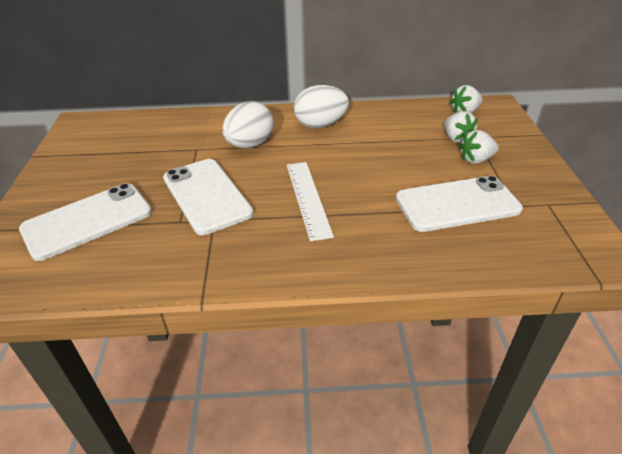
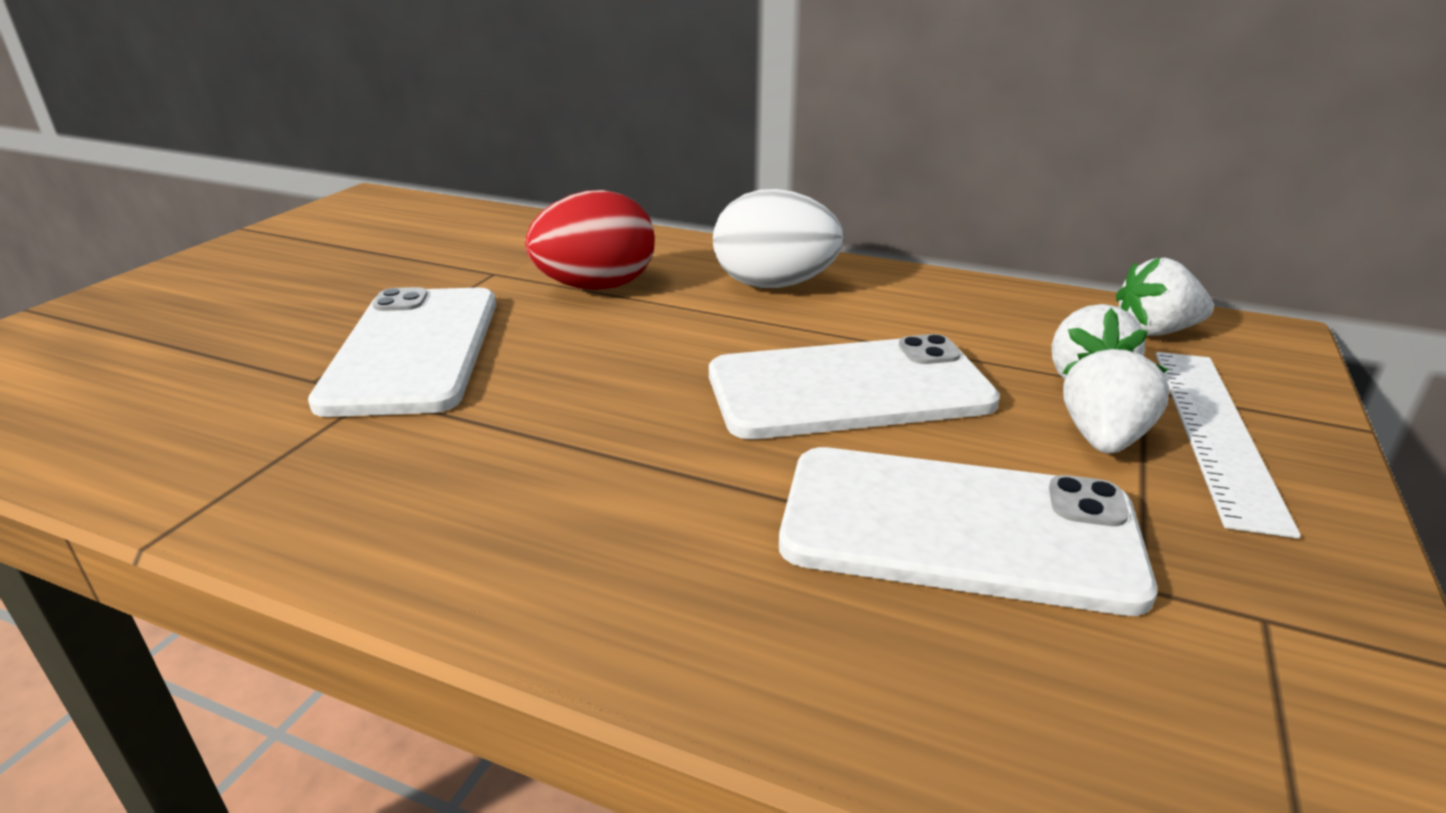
camera: 25 degrees right, 10 degrees down
(87, 221) = (177, 337): white phone -> white phone (849, 389)
(250, 144) = (596, 287): white egg -> red egg
(308, 198) = (598, 408): white ruler -> white ruler (1215, 432)
(476, 160) = (1103, 438): white strawberry -> white strawberry turned 105 degrees clockwise

